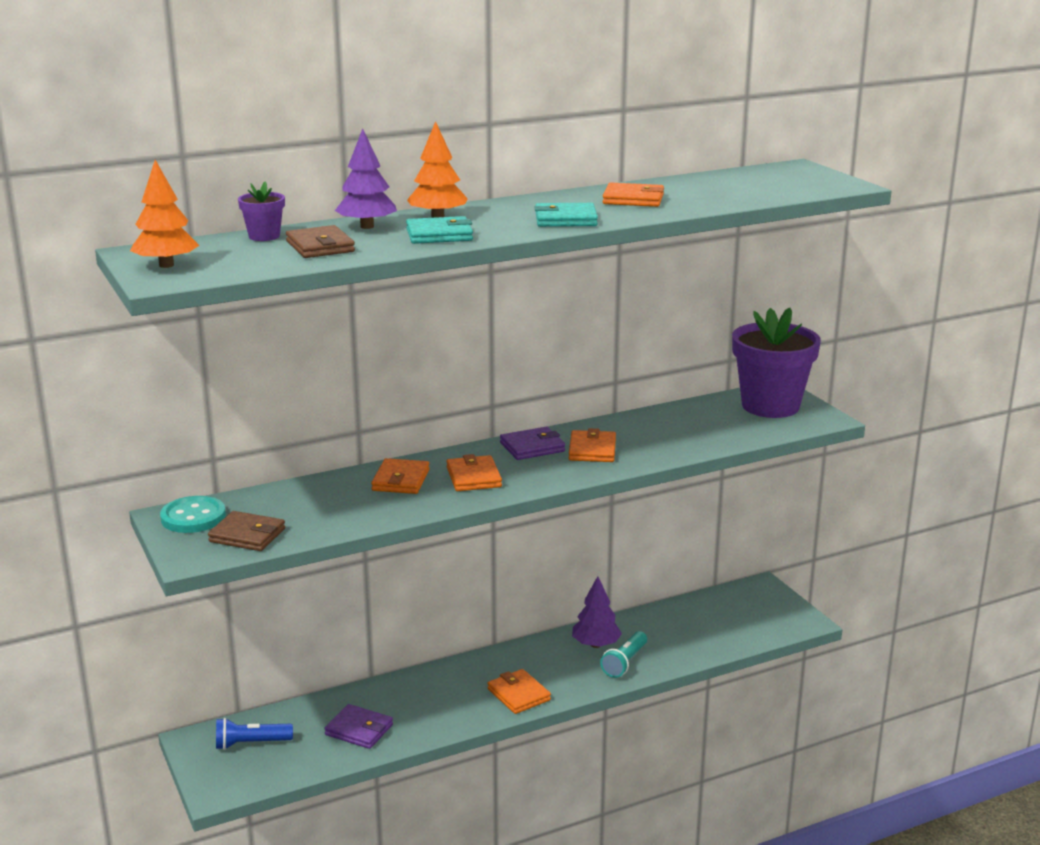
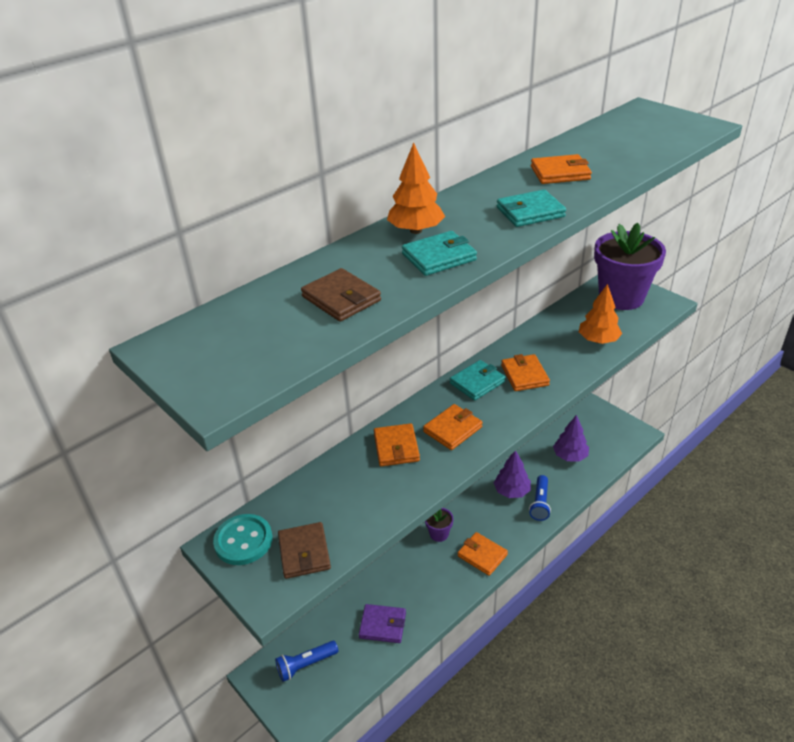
camera: 15 degrees left, 15 degrees up
(166, 265) = (205, 364): orange tree -> orange tree (598, 340)
(247, 535) = (304, 552): brown wallet -> brown wallet turned 75 degrees clockwise
(264, 236) = (273, 292): purple flower pot -> purple flower pot (439, 534)
(367, 226) = (362, 257): purple tree -> purple tree (570, 456)
(473, 477) = (452, 429): orange wallet -> orange wallet turned 75 degrees clockwise
(532, 447) = (477, 382): purple wallet -> turquoise wallet
(625, 662) = (540, 503): turquoise flashlight -> blue flashlight

